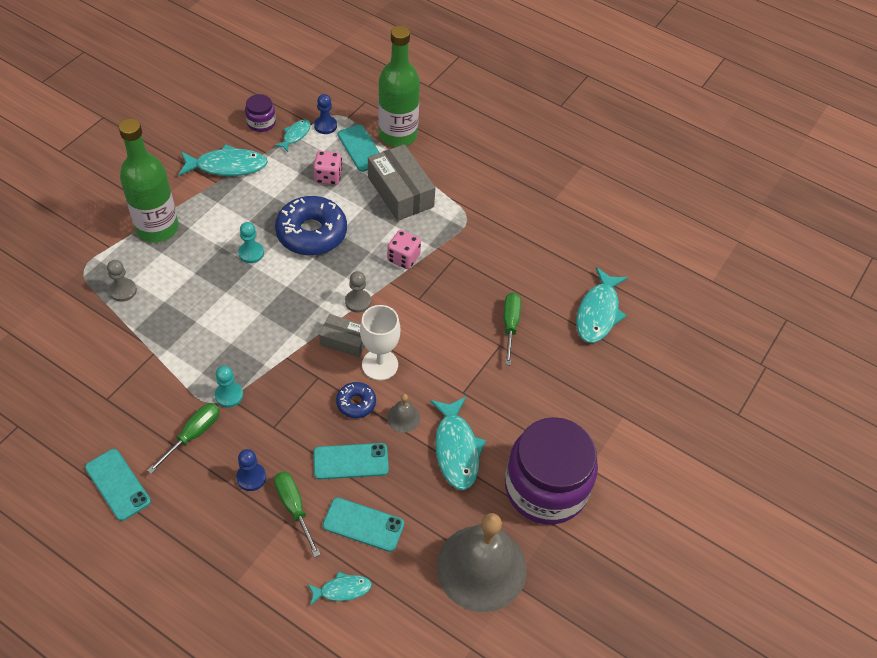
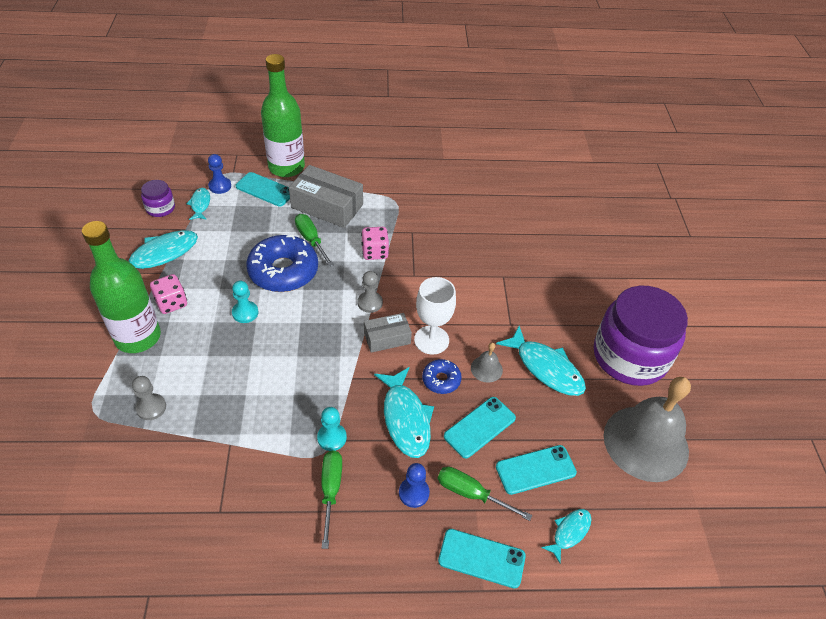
camera: 35 degrees left, 5 degrees down
(117, 484) = (300, 581): turquoise phone -> turquoise phone (481, 558)
(328, 177) = (257, 222): pink dice -> pink dice (171, 303)
(510, 325) = (496, 258): green screwdriver -> green screwdriver (311, 240)
(598, 313) = (545, 218): turquoise fish -> turquoise fish (405, 418)

